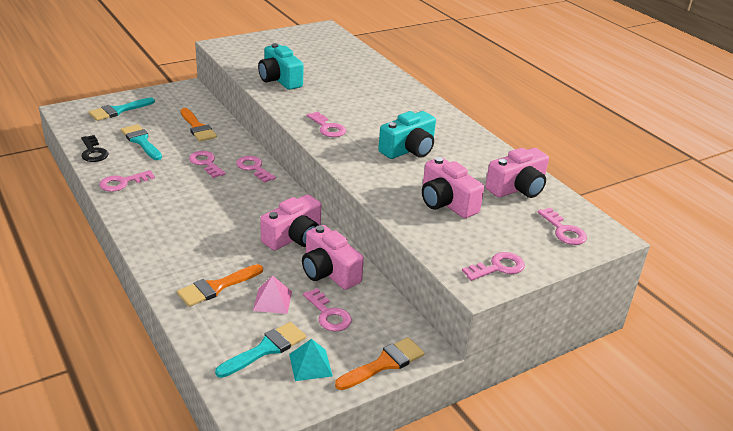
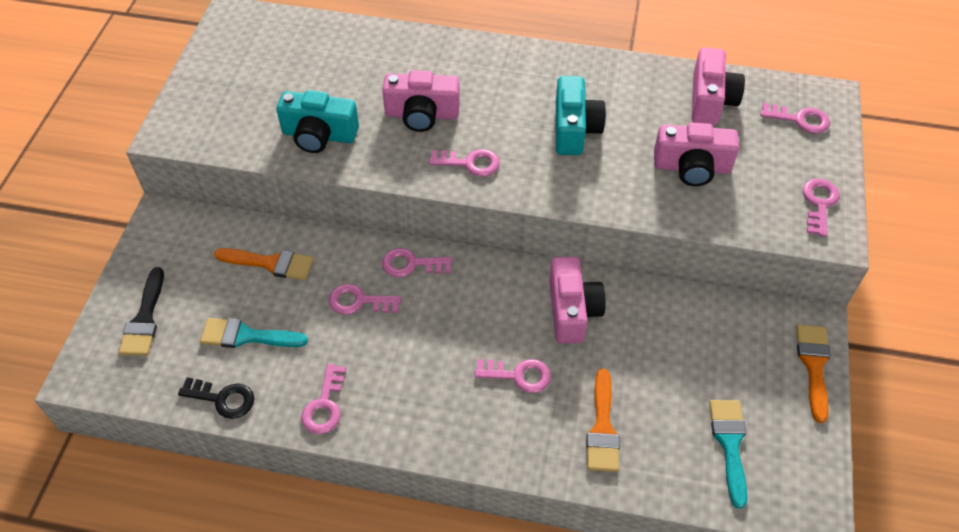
camera: 45 degrees left, 20 degrees up
(118, 110) = (144, 319): turquoise brush -> black brush
(272, 301) = (661, 394): pink pyramid -> none
(310, 365) = (777, 423): turquoise pyramid -> none
(328, 314) = (716, 362): pink key -> pink key (518, 375)
(329, 272) = (652, 319): pink camera -> pink camera (422, 114)

